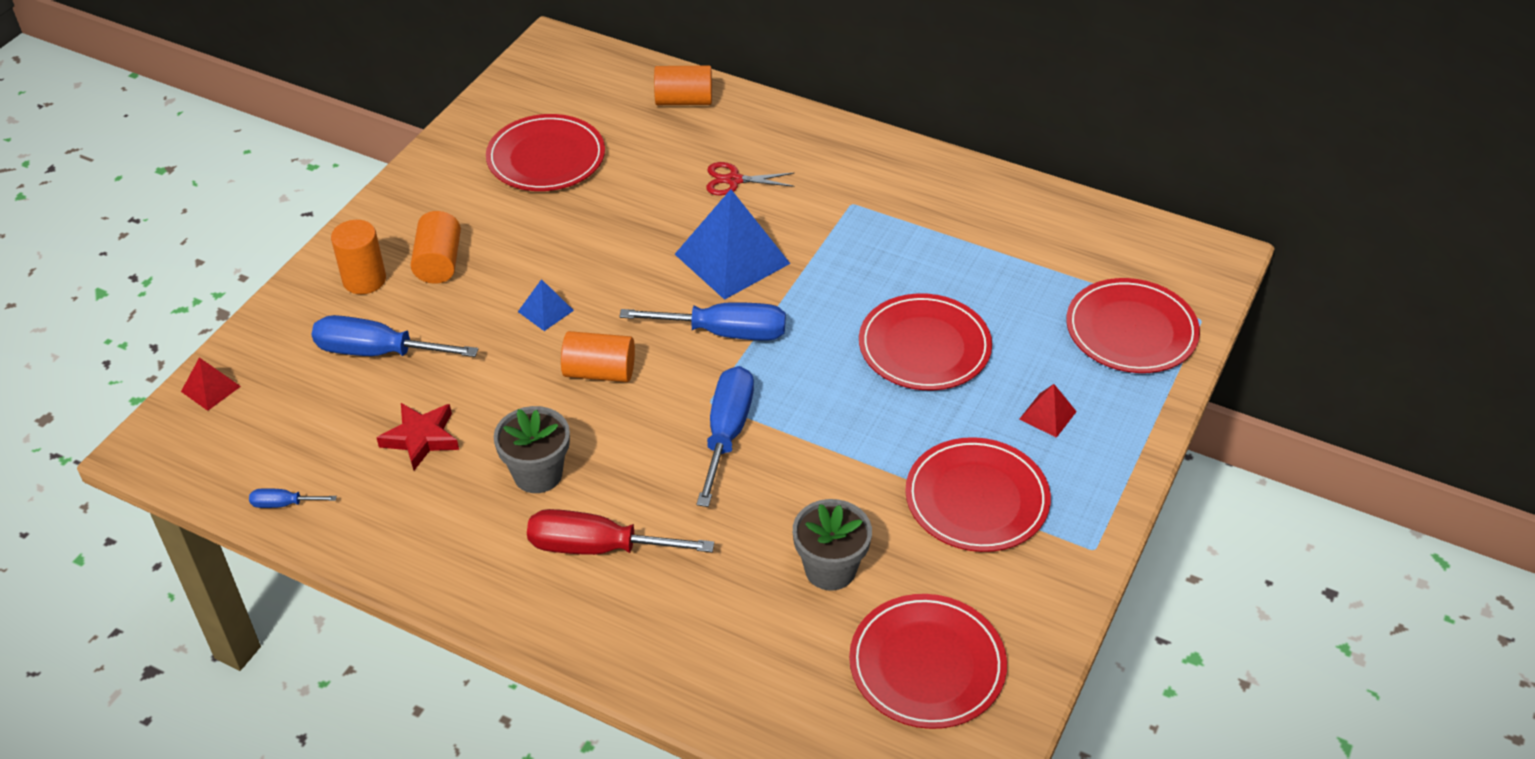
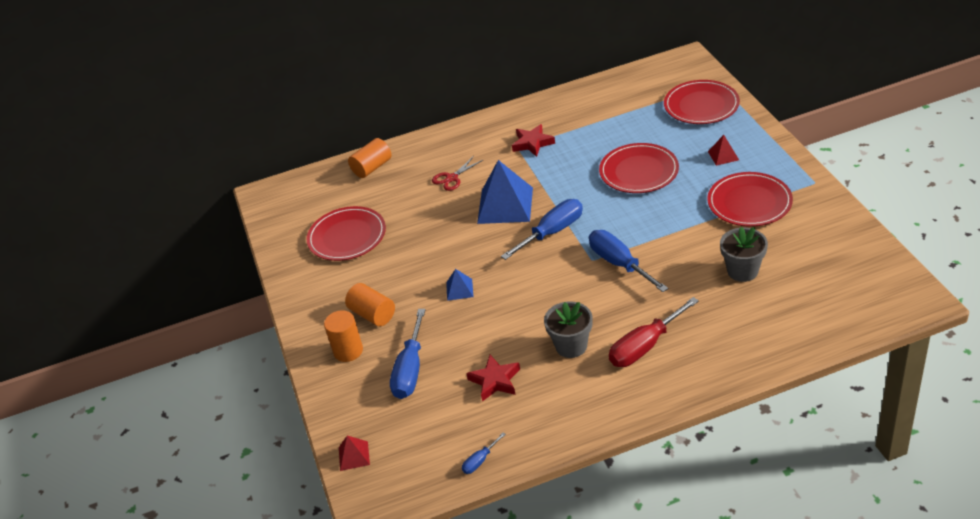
camera: 40 degrees left, 5 degrees down
(377, 352) = (410, 370): blue screwdriver -> blue screwdriver turned 45 degrees counterclockwise
(599, 372) = (526, 289): orange cylinder -> none
(874, 211) = (532, 143): none -> red star
(927, 665) = (830, 268): red plate -> none

